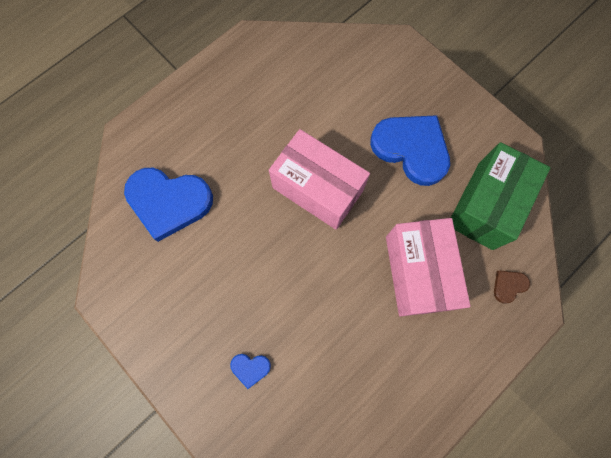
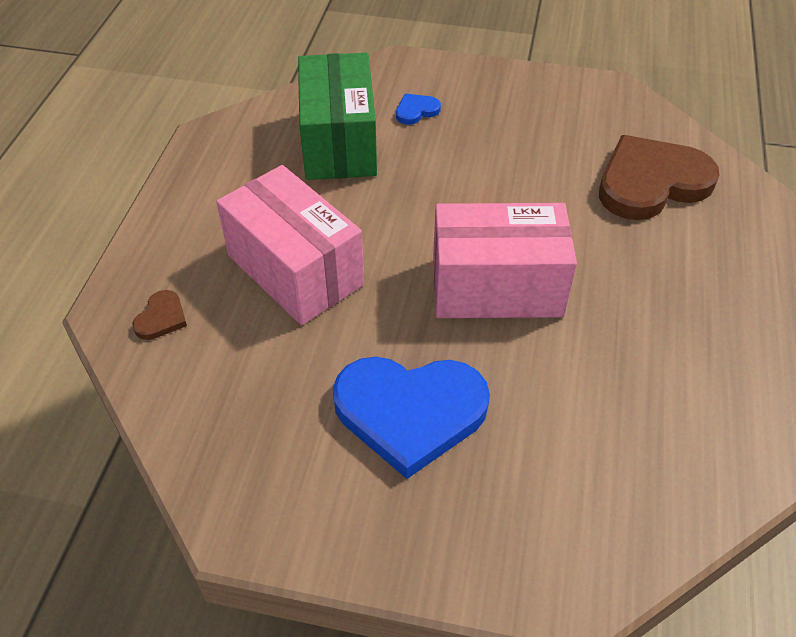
camera: 145 degrees right, 25 degrees down
(169, 202) = (651, 182): blue heart -> brown heart
(485, 205) = (245, 397): green box -> green box (339, 142)

